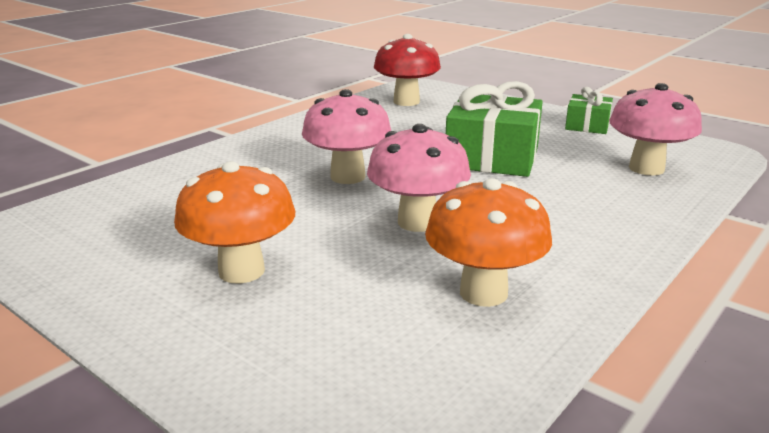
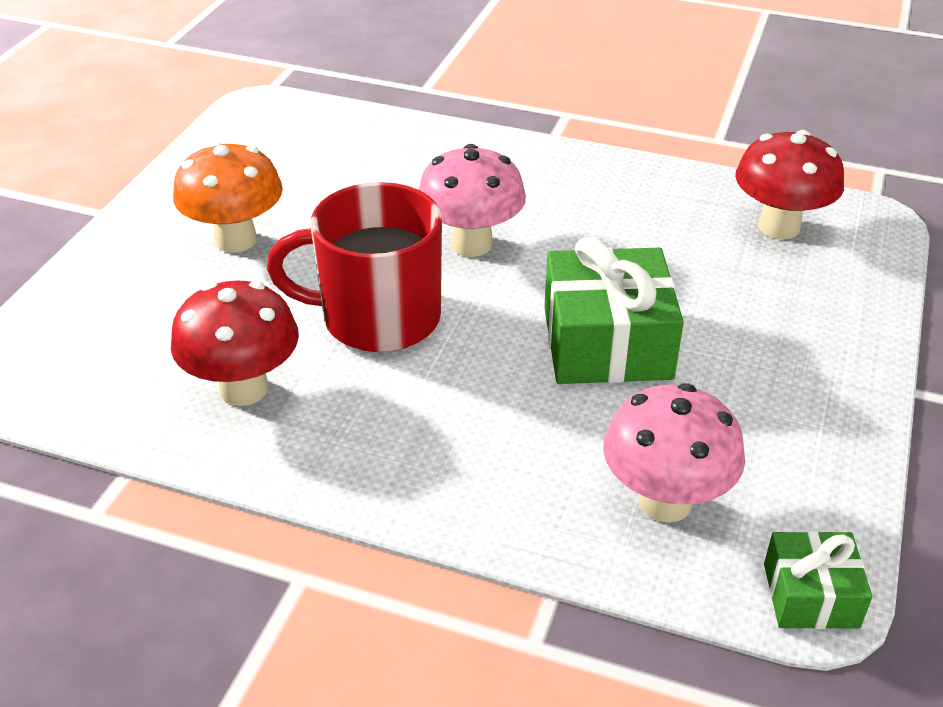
camera: 70 degrees right, 15 degrees up
(417, 222) = (378, 318): pink mushroom -> red mug
(483, 293) = (244, 388): orange mushroom -> red mushroom
(587, 125) = (822, 424): green gift -> green gift (810, 595)

